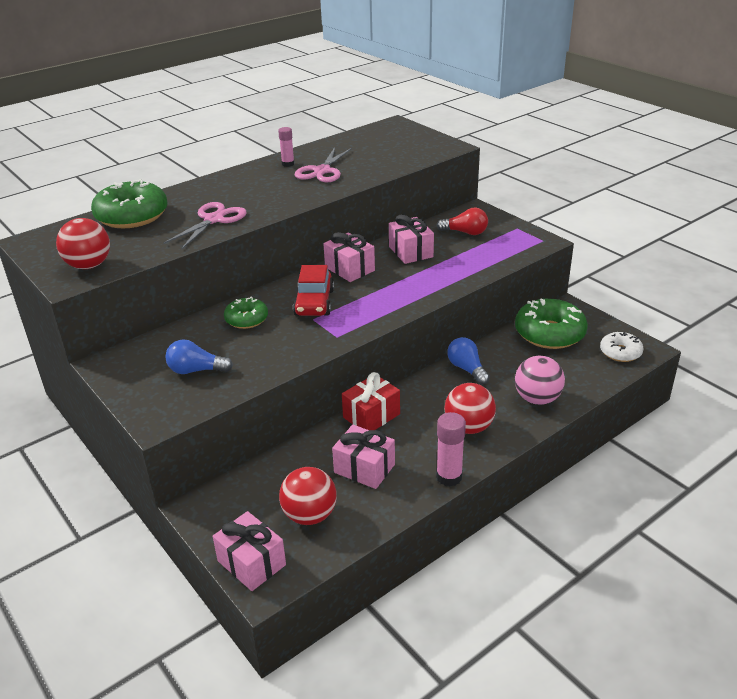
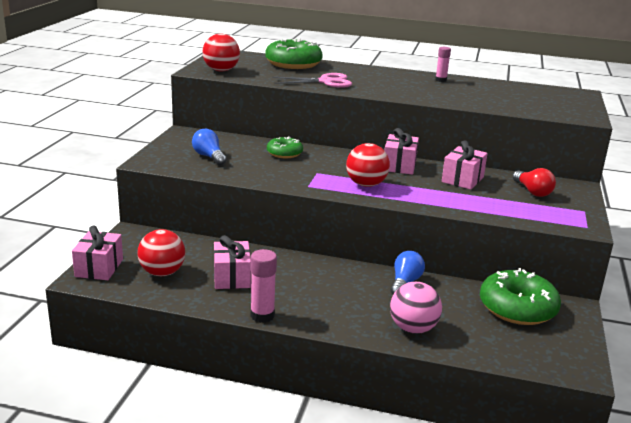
camera: 50 degrees right, 10 degrees down
(314, 303) = (337, 167): red car -> none
(322, 171) = (452, 91): pink scissors -> none
(371, 416) = (292, 261): red gift -> none
(468, 427) = (332, 306): red ball -> red ball (366, 184)
(620, 352) = (550, 356): white donut -> none

